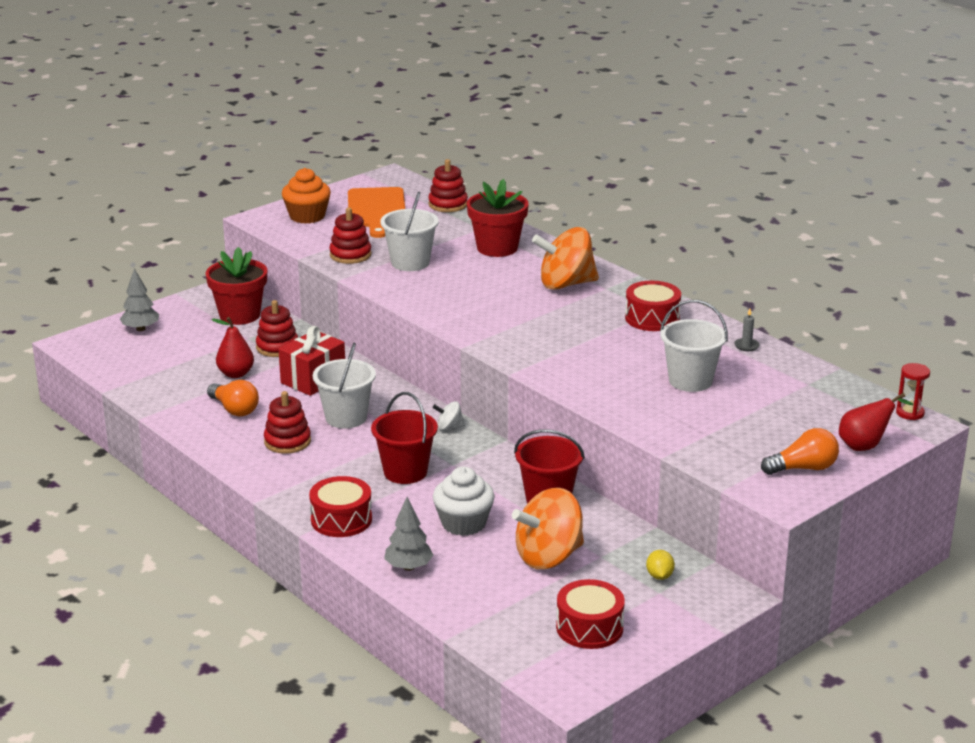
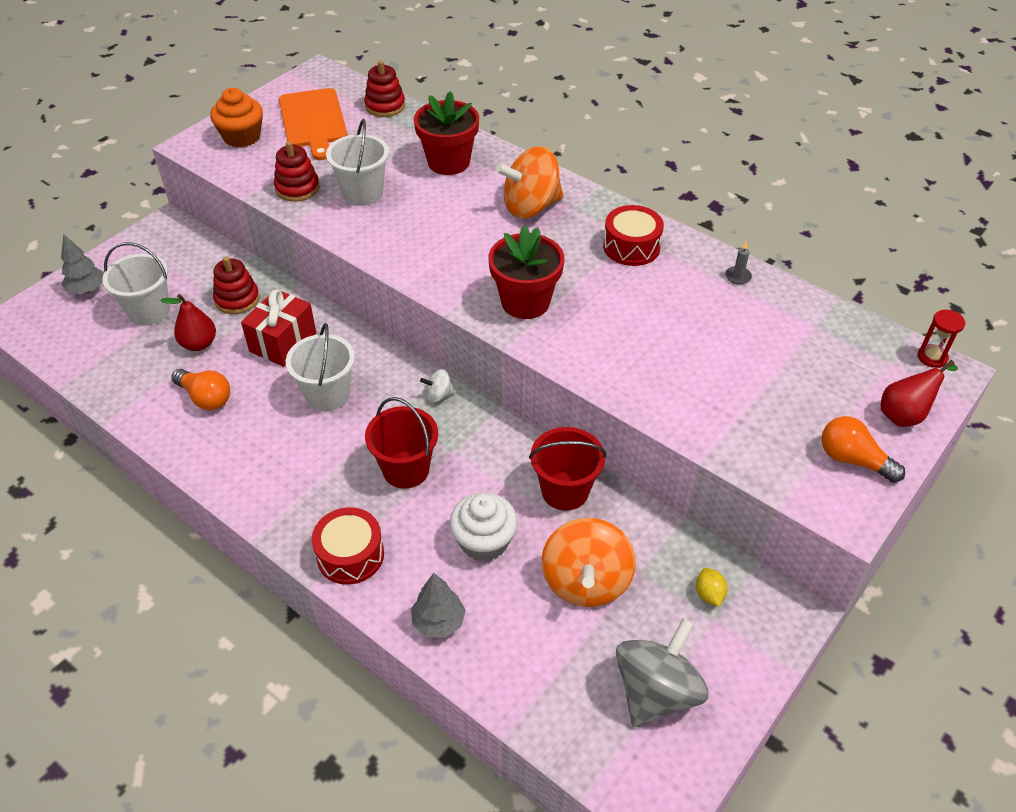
camera: 10 degrees left, 20 degrees up
(239, 315) = (190, 257): red flower pot -> red flower pot (525, 302)
(287, 441) = (271, 439): red stacking toy -> none
(548, 557) = (586, 581): orange spinning top -> orange spinning top turned 45 degrees counterclockwise
(589, 628) = (656, 691): red drum -> grey spinning top
(690, 381) = (696, 337): white bucket -> white bucket (149, 311)
(803, 468) = (853, 460): orange light bulb -> orange light bulb turned 120 degrees counterclockwise

